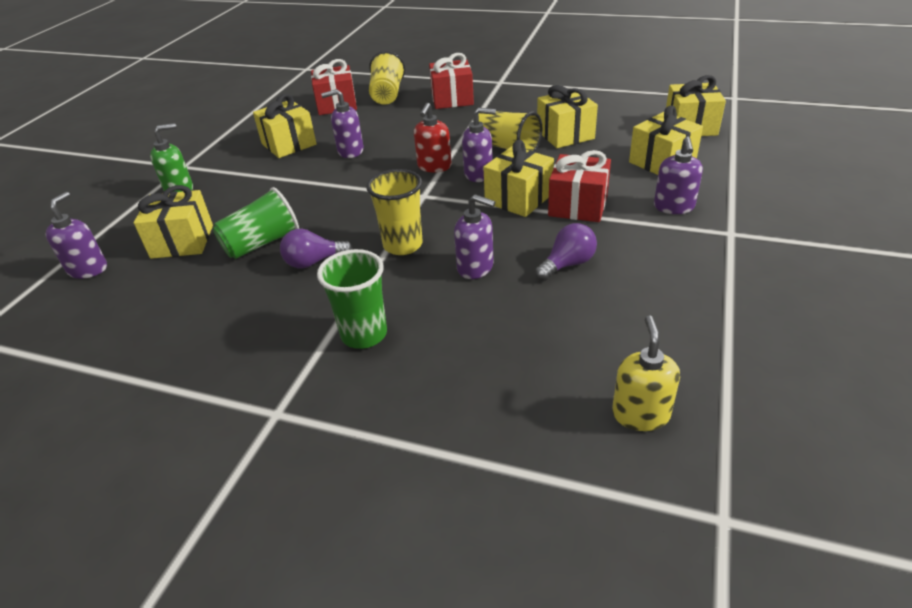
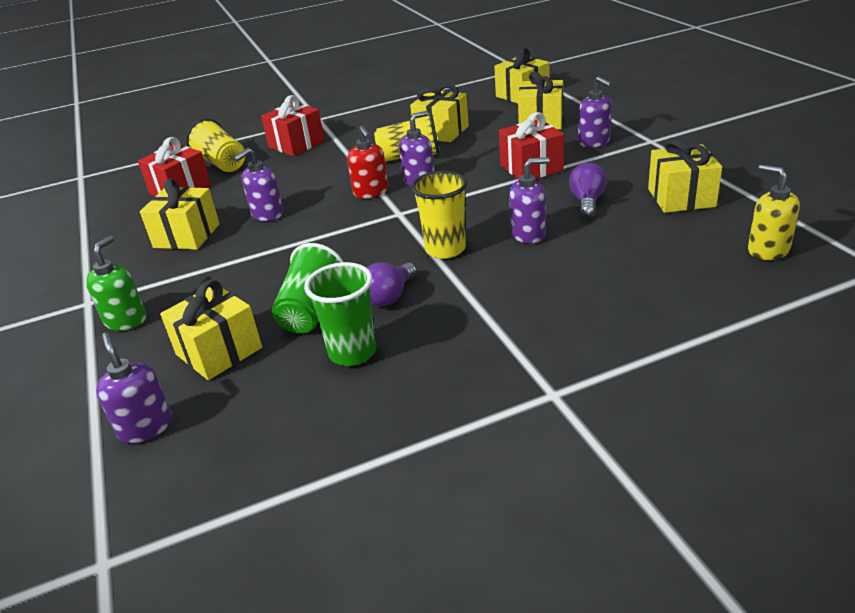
camera: 40 degrees left, 5 degrees down
(364, 334) = (525, 313): green cup -> green cup (352, 352)
(518, 198) = (480, 182): yellow gift -> yellow gift (681, 197)

